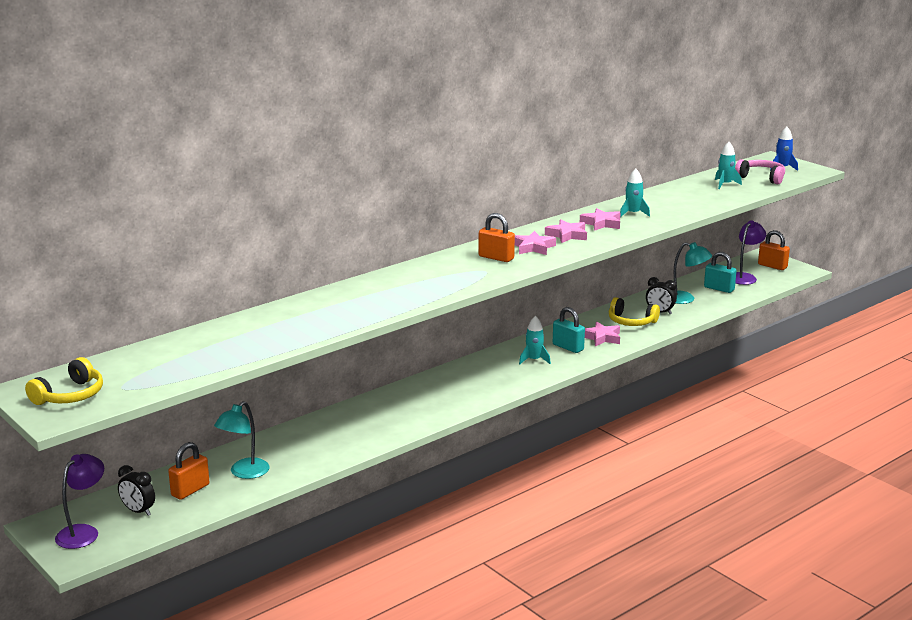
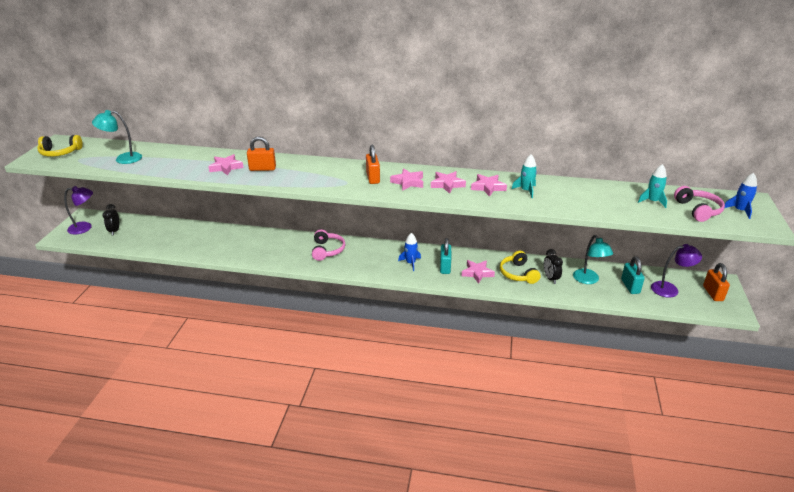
camera: 50 degrees right, 10 degrees up
(190, 490) = (146, 234): orange padlock -> orange padlock (262, 169)
(244, 473) = (176, 239): turquoise lamp -> turquoise lamp (123, 159)
(331, 313) = (226, 167): none -> pink star
(436, 391) = (327, 250): none -> pink headphones
(534, 360) = (410, 263): turquoise rocket -> blue rocket

